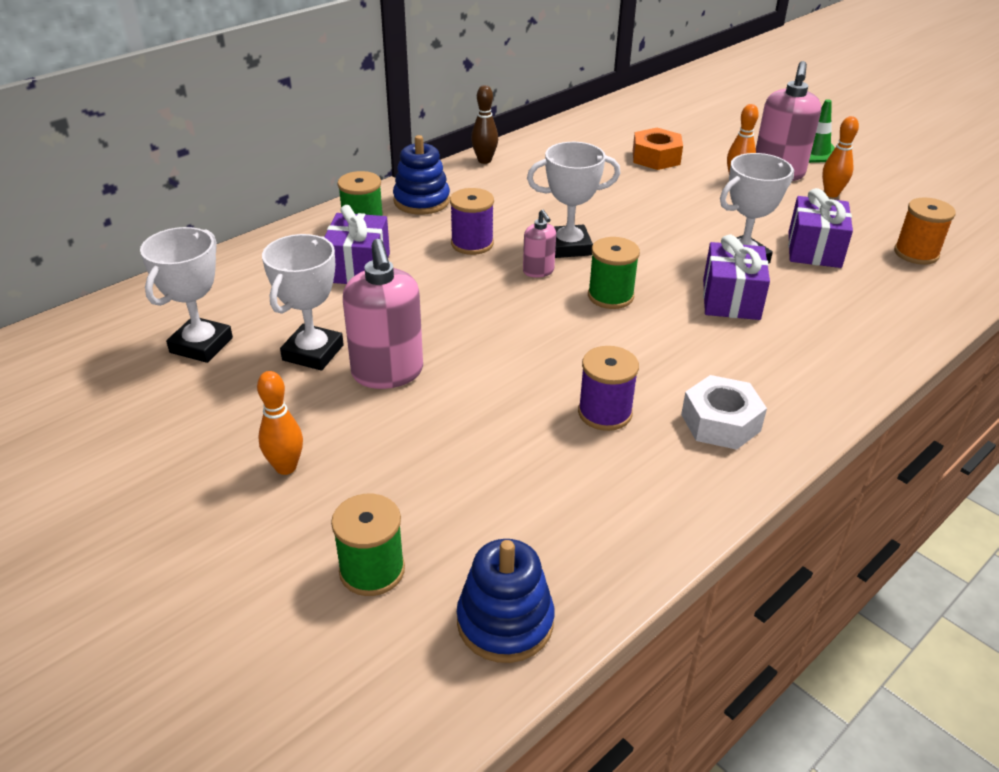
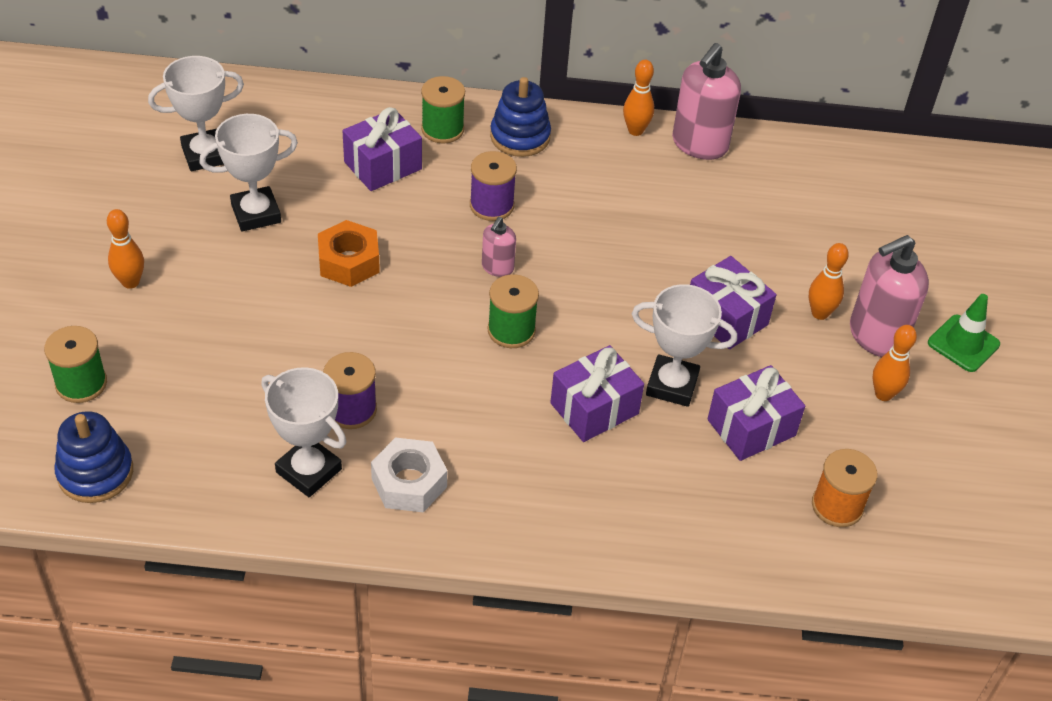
camera: 45 degrees right, 10 degrees up
(387, 373) = (274, 266): pink soap dispenser -> pink soap dispenser (699, 144)
(484, 160) = (635, 130): brown bowling pin -> orange bowling pin
(568, 247) = (557, 264): white trophy -> white trophy (309, 470)
(656, 157) = (791, 235): orange nut -> orange nut (349, 261)
(702, 211) = (726, 317): none -> purple gift

